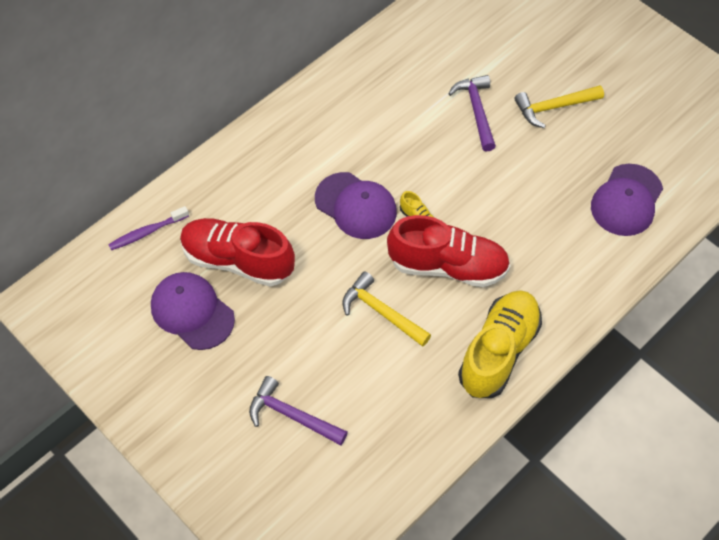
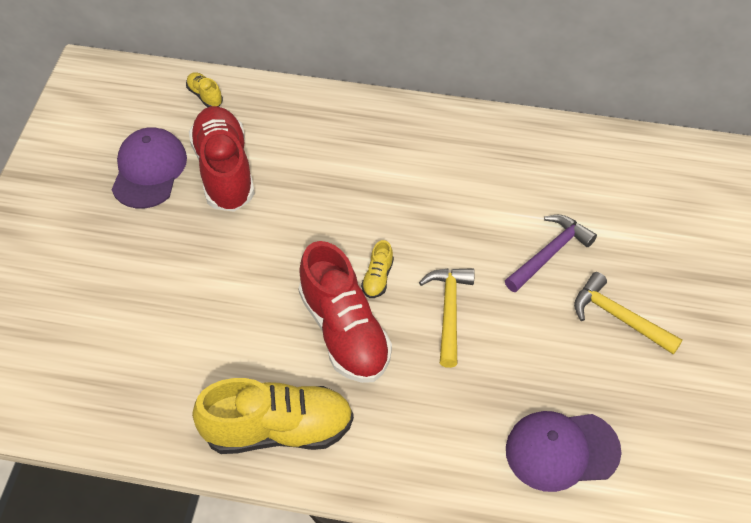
camera: 55 degrees right, 5 degrees down
(147, 232) = (205, 96): purple toothbrush -> yellow shoe
(291, 415) = (93, 300): purple hammer -> none
(356, 206) = (352, 221): purple cap -> none
(381, 312) = (251, 306): yellow hammer -> yellow hammer (449, 311)

